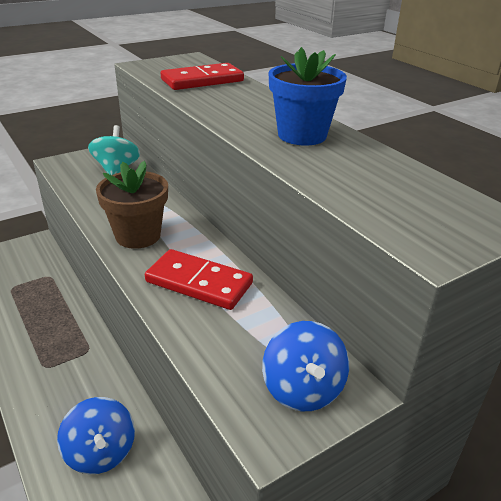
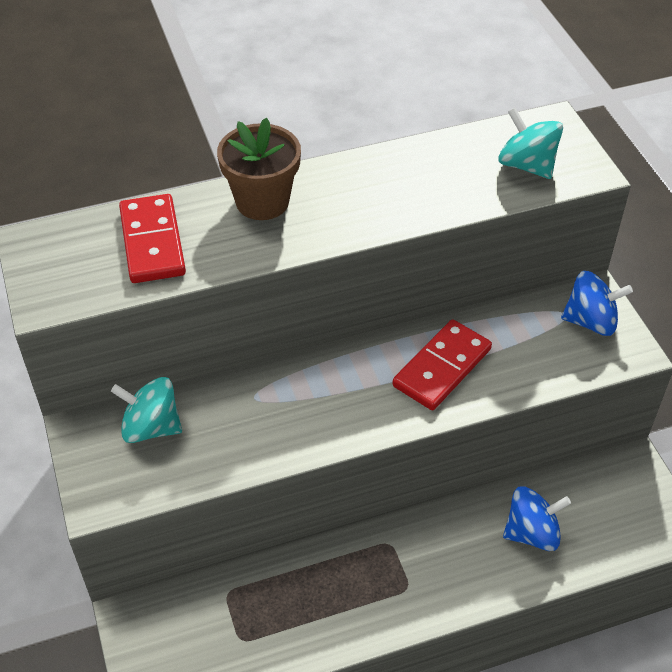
camera: 75 degrees left, 15 degrees up
(138, 236) = (339, 412): brown flower pot -> brown flower pot (262, 201)
(302, 135) = (367, 189): blue flower pot -> none
(403, 207) = (527, 165): none -> turquoise spinning top

